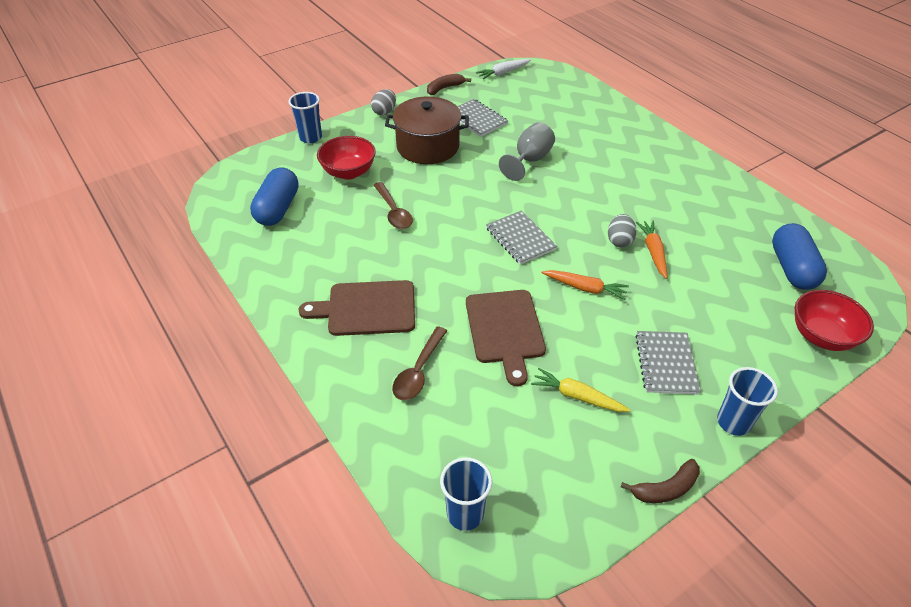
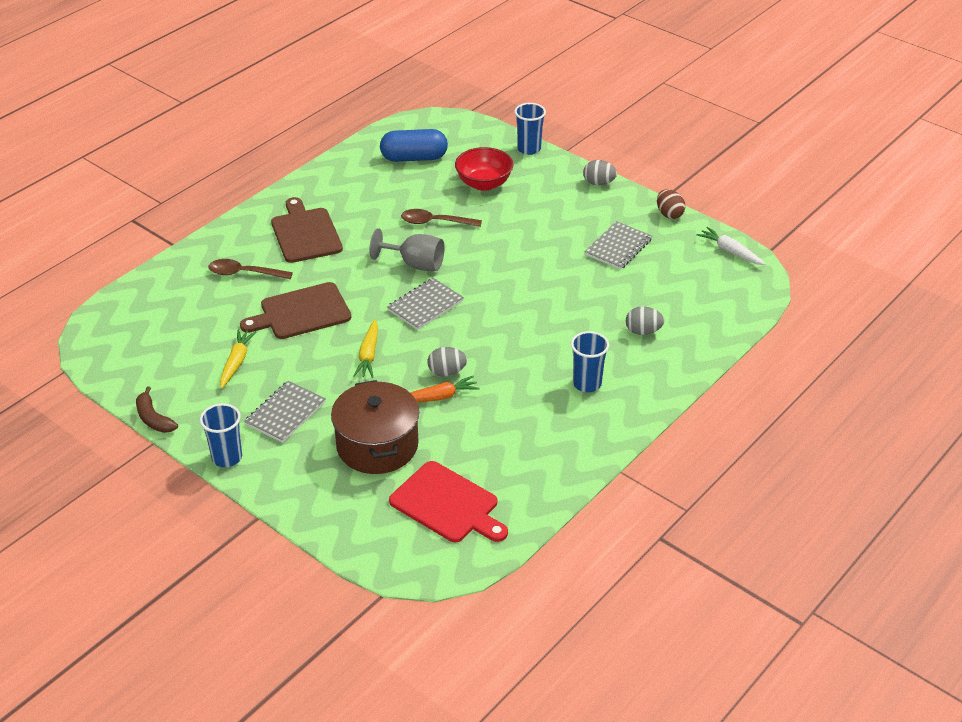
camera: 75 degrees right, 5 degrees down
(394, 212) = (435, 222): brown spoon -> brown spoon turned 45 degrees clockwise
(428, 146) = (550, 223): brown pot -> brown pot (377, 445)
(444, 88) = (669, 214): brown banana -> brown egg
(465, 514) = (119, 318): blue cup -> blue cup (587, 384)
(529, 160) = (558, 295): grey goblet -> grey goblet (415, 264)
(585, 288) = (368, 354): orange carrot -> yellow carrot
(587, 129) = (643, 331): none -> grey egg
(666, 363) = (285, 413): grey notebook -> grey notebook turned 45 degrees counterclockwise
(792, 268) = (447, 504): blue capsule -> red cutting board
(821, 336) = (349, 522): red bowl -> none

